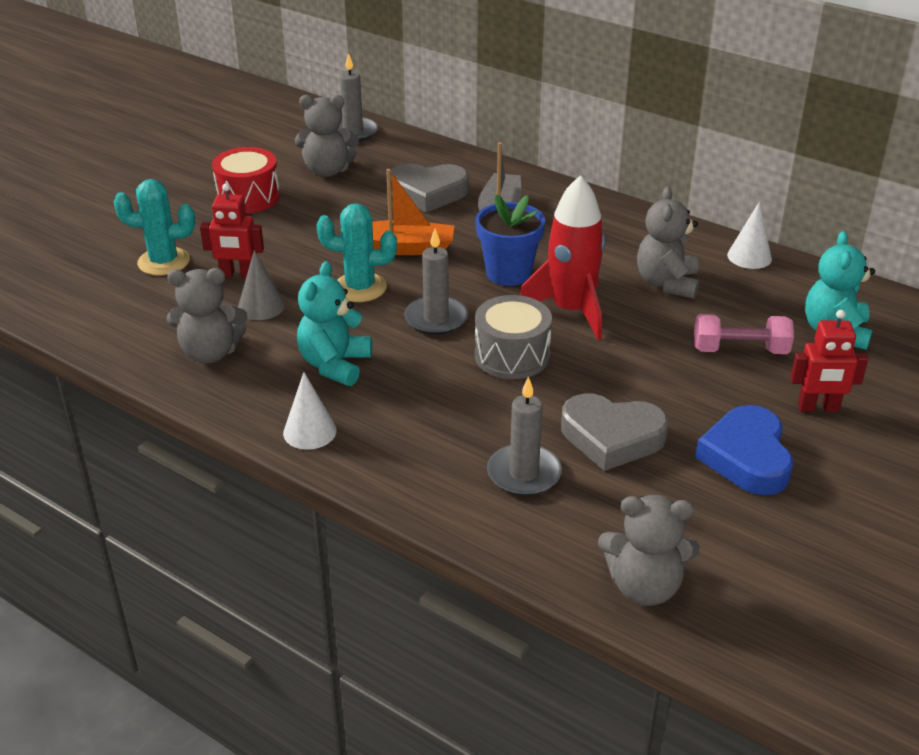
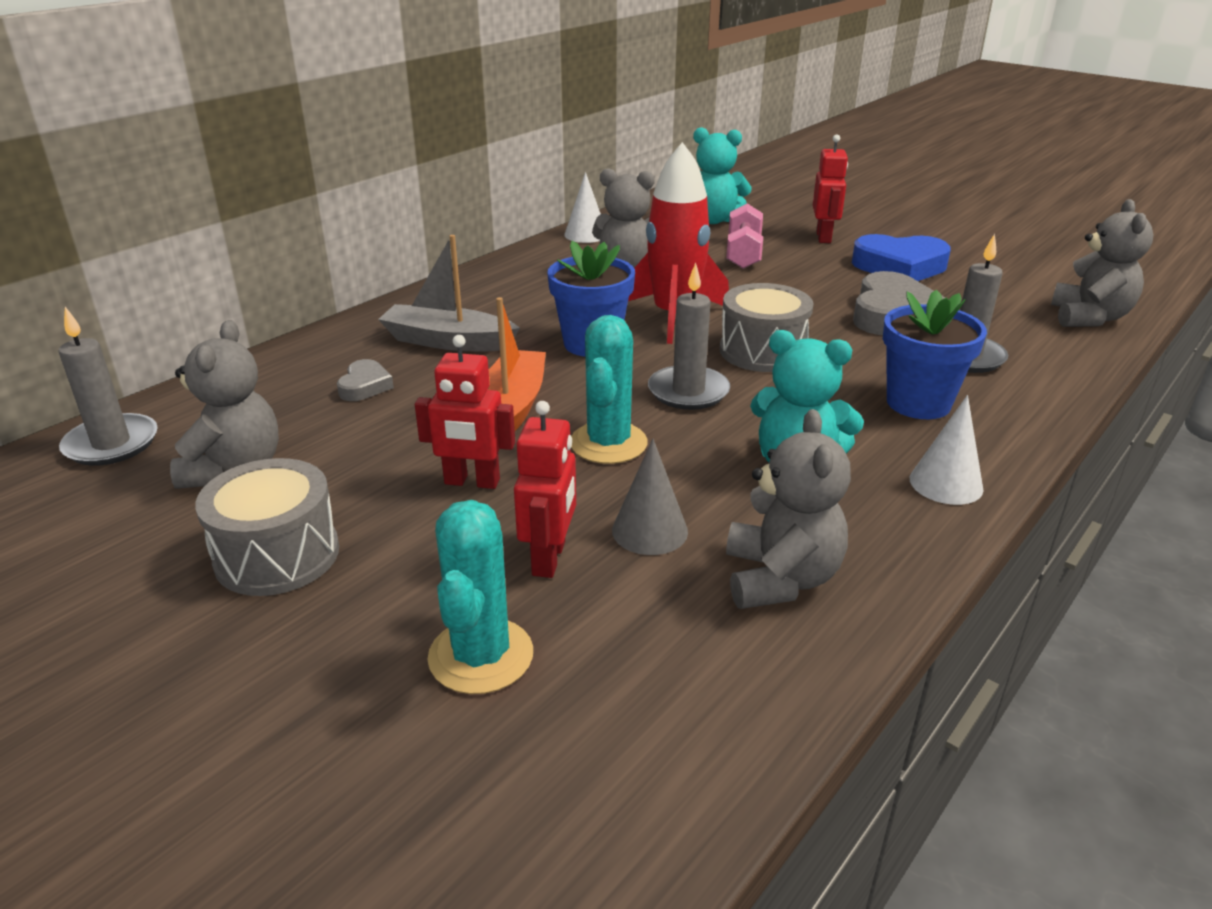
camera: 85 degrees left, 5 degrees down
(248, 197) = (277, 555): red drum -> grey drum
(314, 243) = (472, 482): none -> red robot
(428, 193) = (365, 386): grey heart -> grey heart, size x0.52
(430, 433) = (918, 403): none -> blue flower pot

